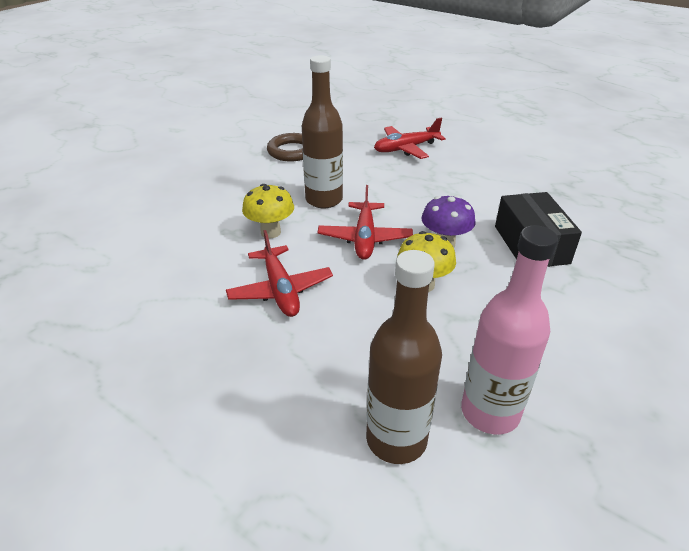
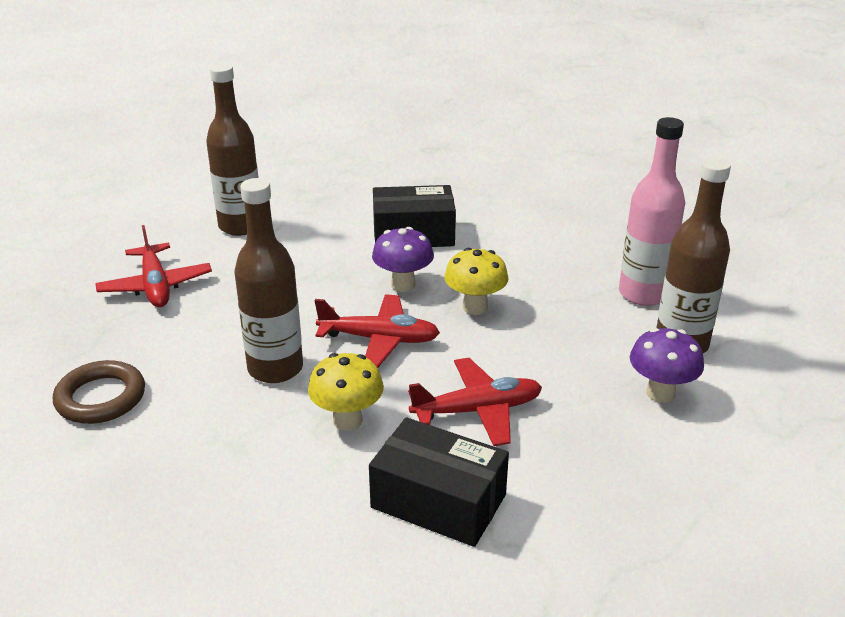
camera: 85 degrees left, 5 degrees down
(186, 275) = (438, 501): none -> black box
(307, 411) = (660, 393): none -> purple mushroom
(496, 166) = (241, 226): none -> brown bottle

